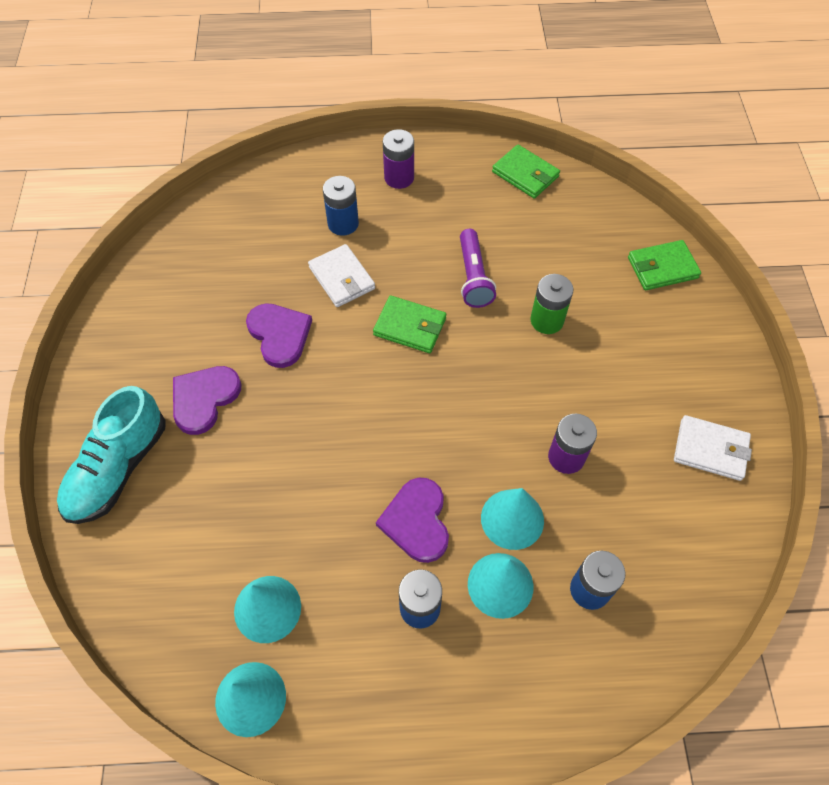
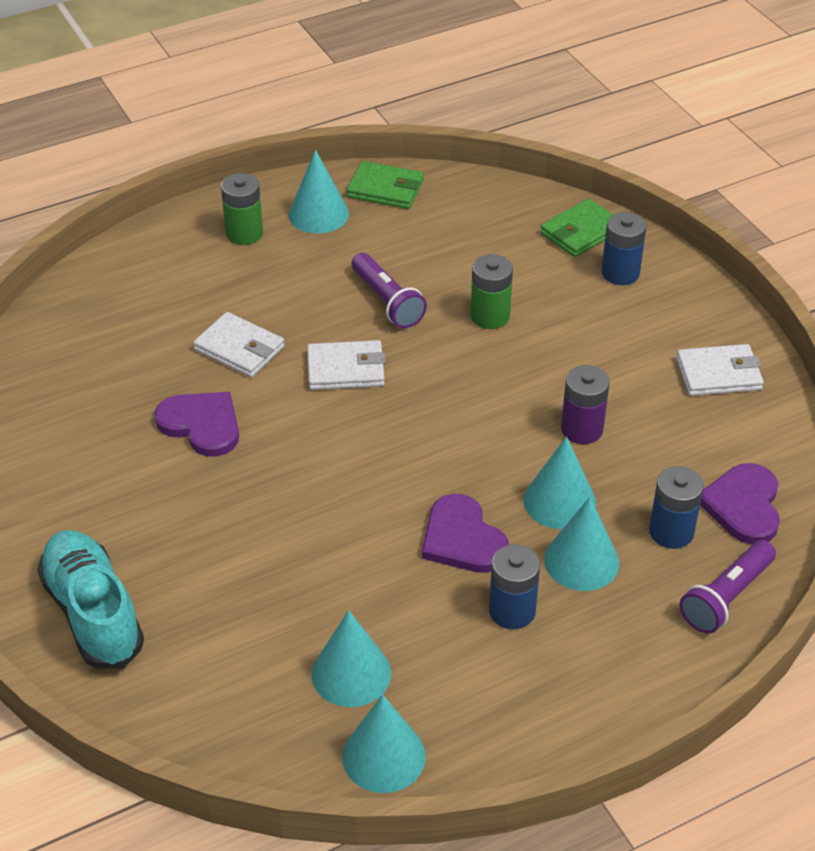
camera: 25 degrees left, 15 degrees down
(118, 468) = (93, 613): turquoise shoe -> turquoise shoe turned 150 degrees clockwise
(204, 399) = (152, 513): purple heart -> purple heart (743, 506)
(343, 224) = (207, 296): blue battery -> blue battery (620, 273)
(399, 178) = (244, 233): purple battery -> green battery
(410, 326) = (345, 369): green wallet -> white wallet
(462, 179) = (318, 214): none -> turquoise cone
(603, 677) = (726, 597): none -> purple flashlight

